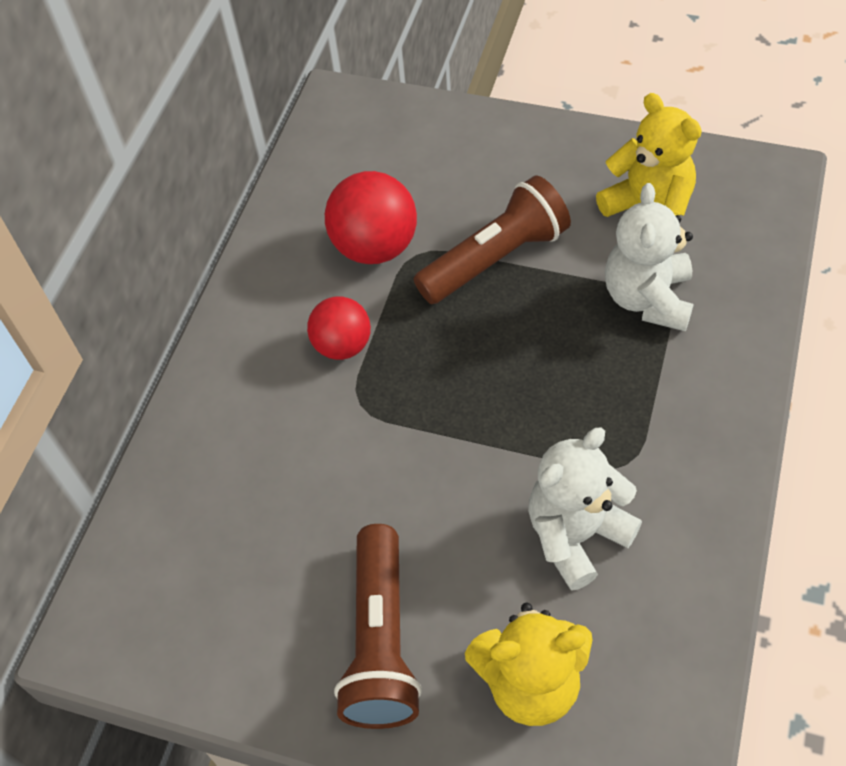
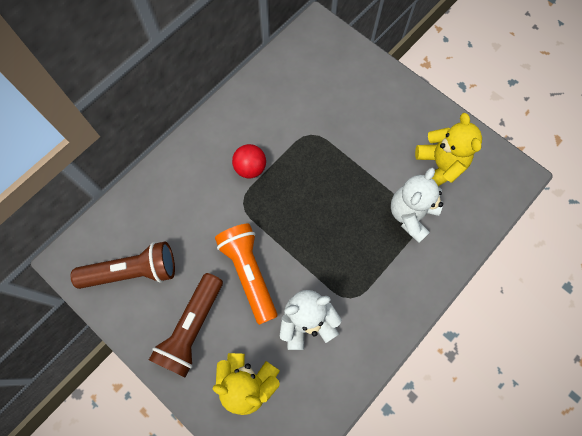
camera: 20 degrees right, 15 degrees up
(375, 247) = (293, 120): red ball -> none
(432, 505) = (249, 273): none -> orange flashlight
(495, 259) = (348, 156): brown flashlight -> brown flashlight (133, 271)

